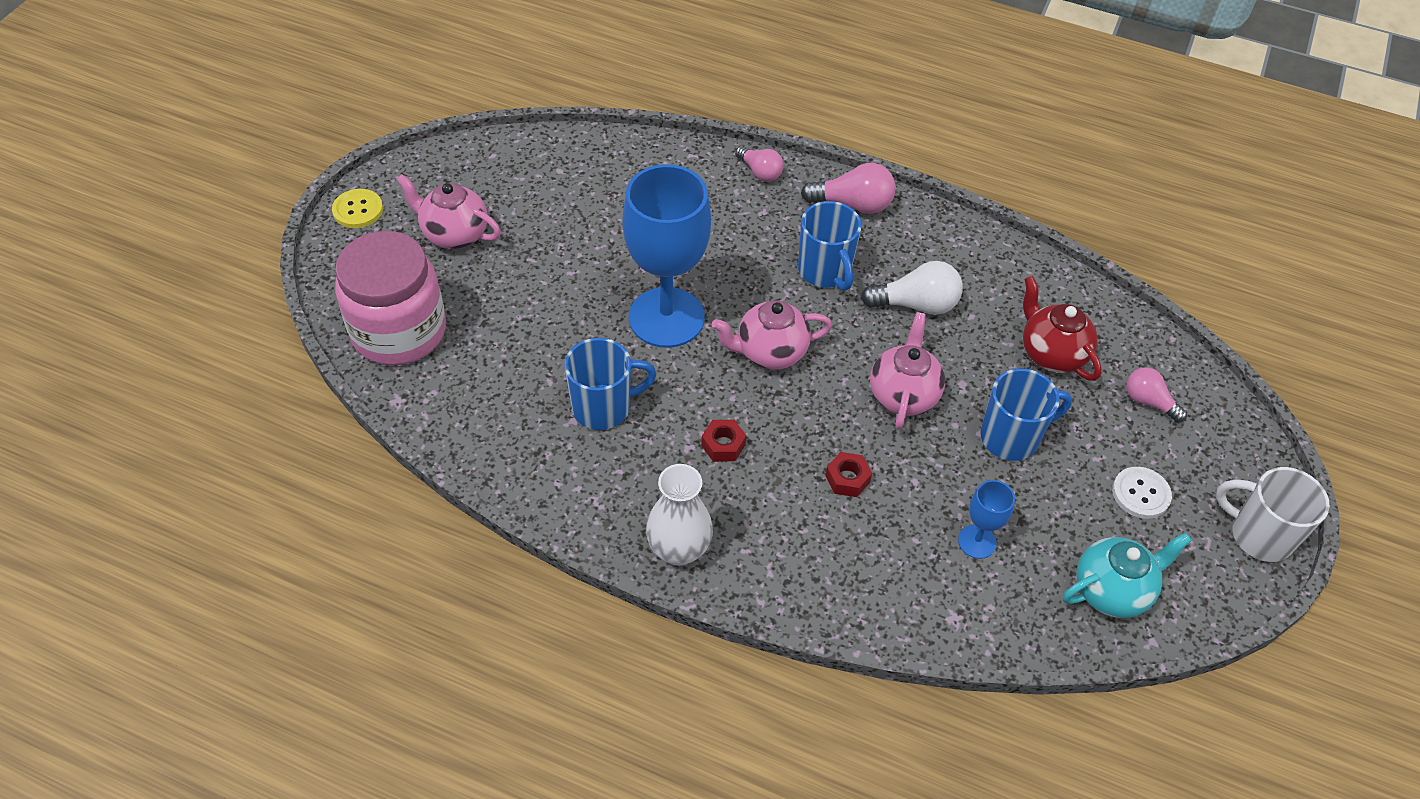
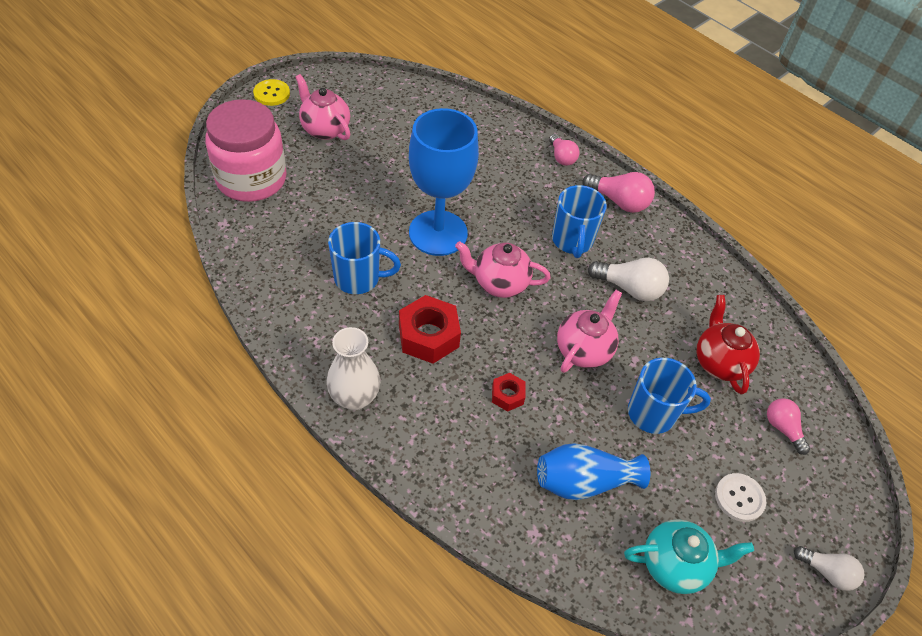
camera: 20 degrees right, 0 degrees up
(723, 445) = (428, 336): red nut -> red nut, size x1.87
(977, 541) = (583, 482): blue goblet -> blue vase
(1259, 535) = (827, 572): white mug -> white light bulb

